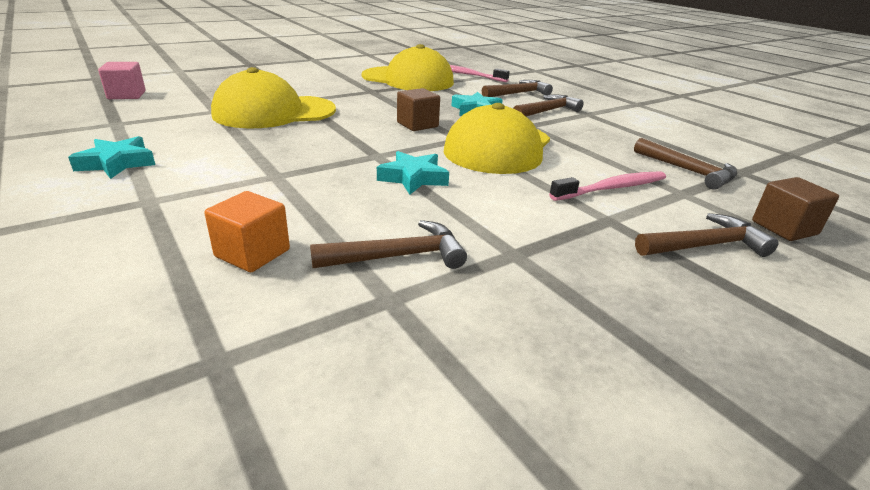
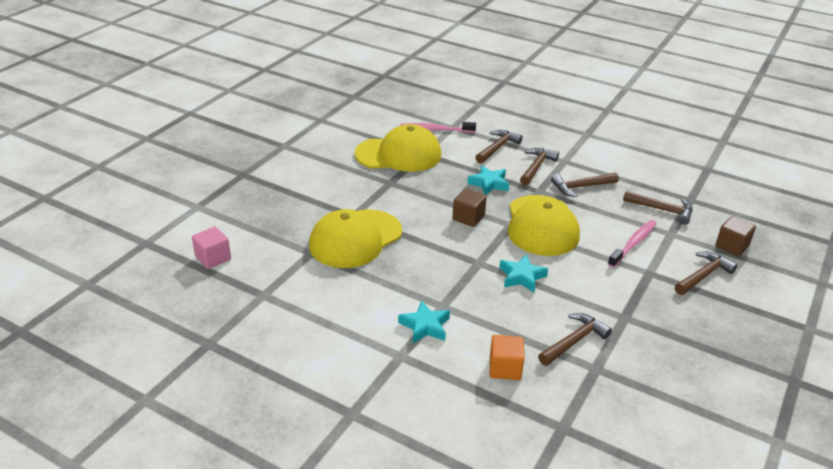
camera: 25 degrees left, 5 degrees up
(117, 163) = (331, 333): turquoise star -> turquoise star (425, 326)
(587, 133) = (581, 187): none -> brown hammer

